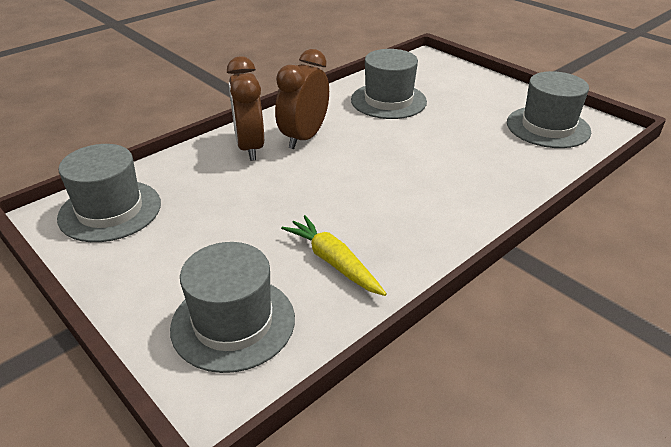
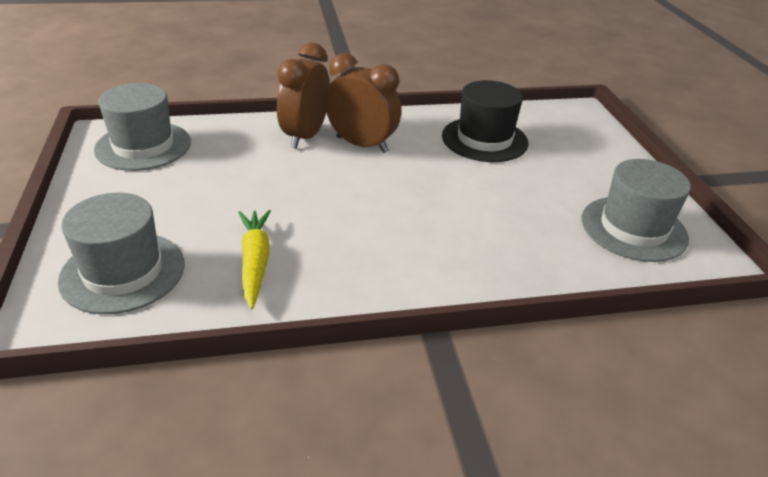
camera: 30 degrees right, 0 degrees up
(304, 137) = (362, 144): brown clock -> brown clock turned 60 degrees clockwise
(388, 101) = (484, 139): grey hat -> black hat

